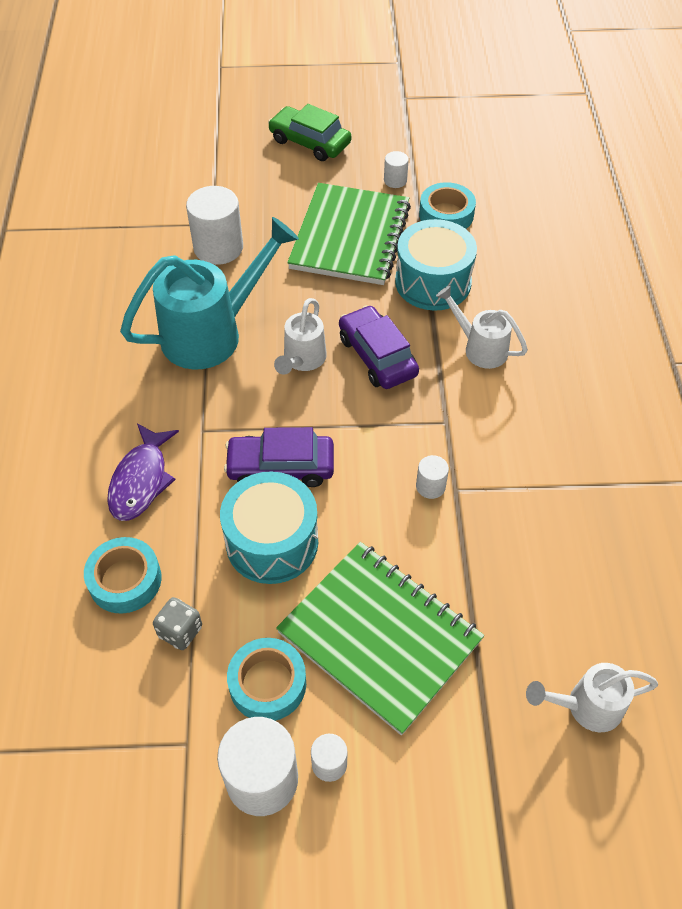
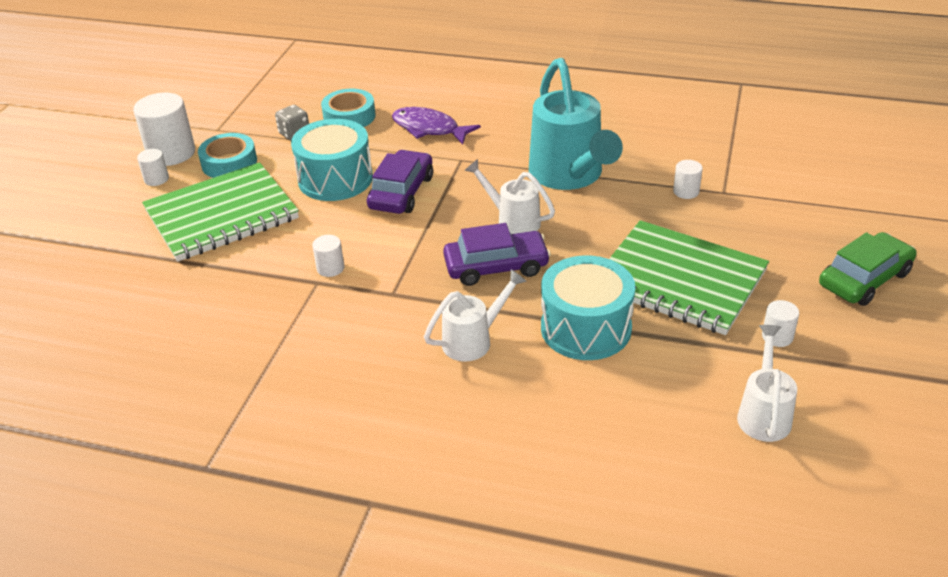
camera: 110 degrees right, 15 degrees down
(218, 247) = (686, 191): white cylinder -> white cylinder, size x0.50
(446, 214) = (701, 367): turquoise tape -> none
(586, 706) = (84, 304): white watering can -> white watering can (764, 413)

